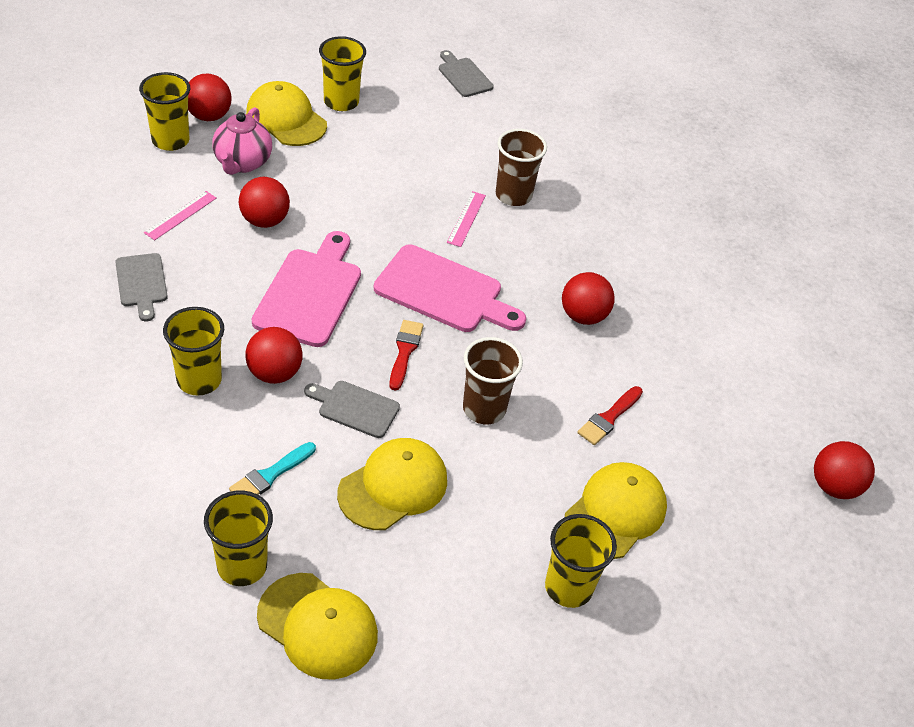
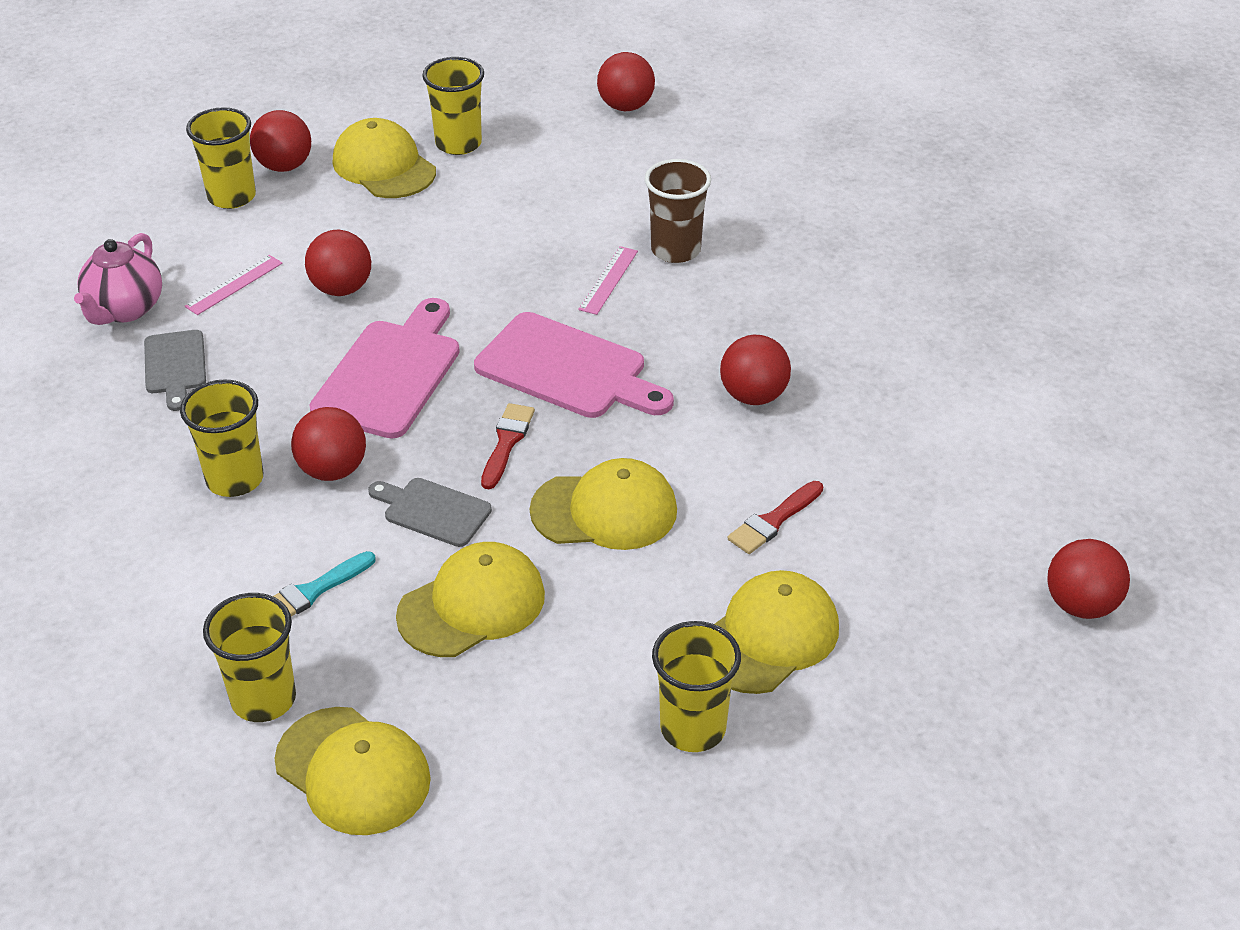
camera: 10 degrees right, 5 degrees down
(242, 163) = (321, 221): pink teapot -> pink teapot (125, 309)
(463, 76) = (625, 106): grey cutting board -> red ball
(484, 409) = (604, 511): brown cup -> yellow cap

